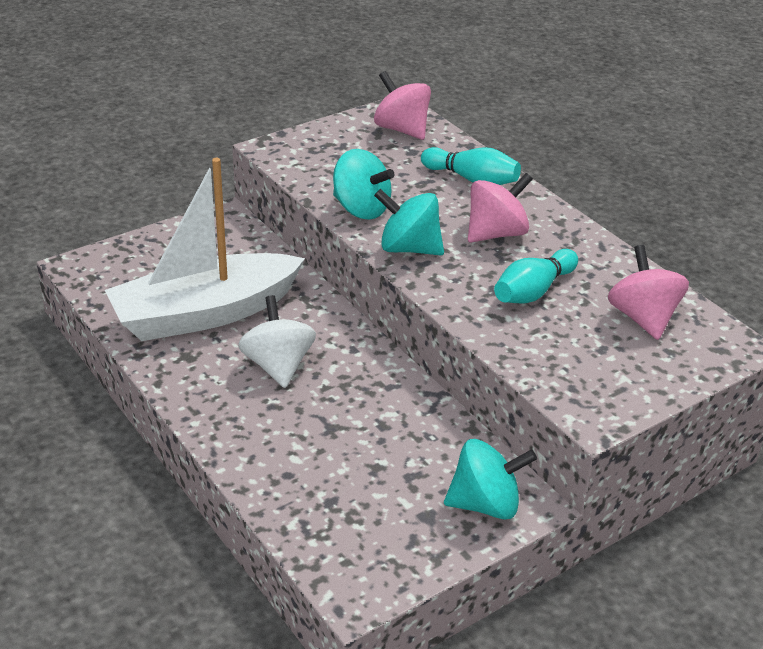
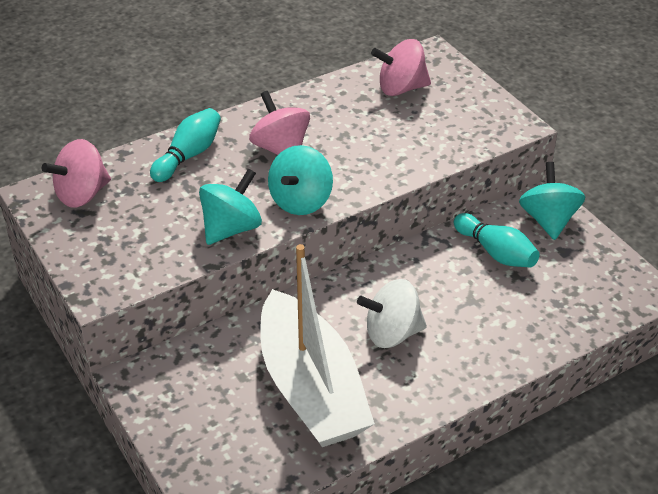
camera: 85 degrees left, 5 degrees up
(533, 291) = (367, 137): turquoise bowling pin -> turquoise bowling pin (496, 252)

